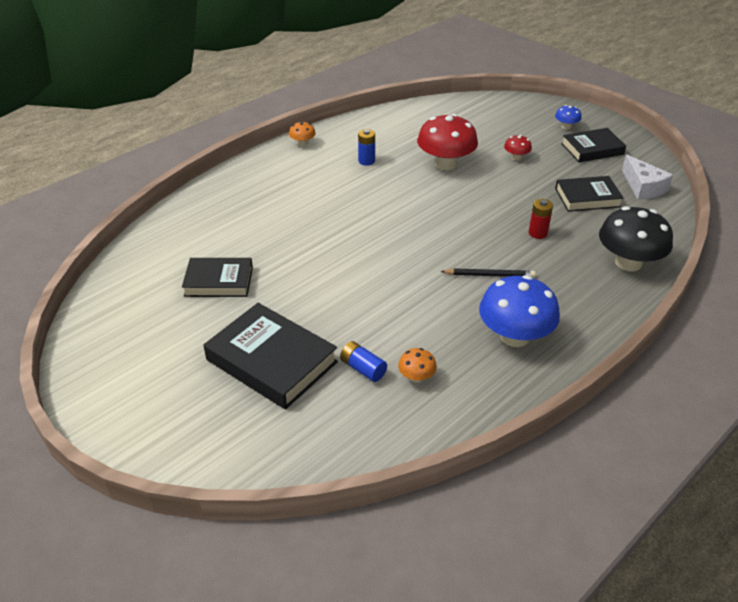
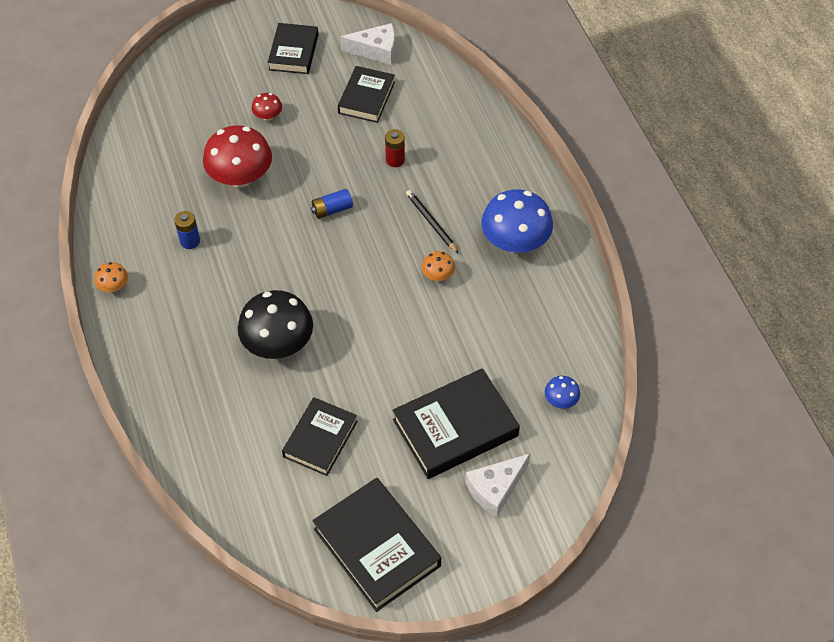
camera: 65 degrees left, 15 degrees up
(121, 349) = (377, 547): none -> black book
(215, 411) = (495, 489): none -> white cheese
(363, 368) = (498, 363): blue battery -> blue battery (332, 209)
(416, 377) = (527, 329): orange mushroom -> orange mushroom (438, 275)
(489, 275) = (431, 222): black pencil -> black pencil turned 60 degrees counterclockwise
(566, 126) = (241, 50): blue mushroom -> blue mushroom (561, 400)
(628, 262) = (470, 120): black mushroom -> black mushroom (278, 343)

